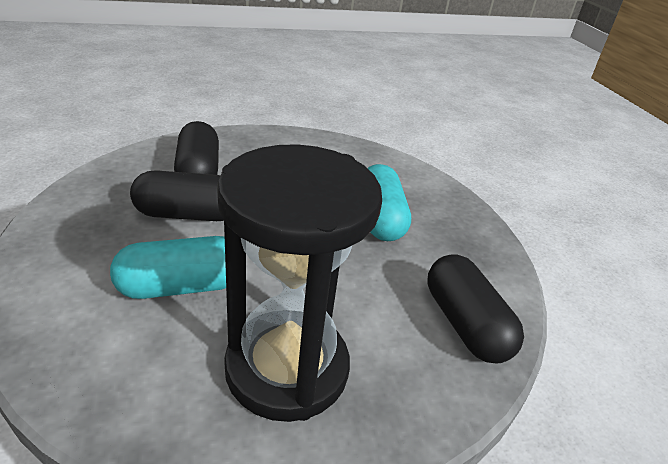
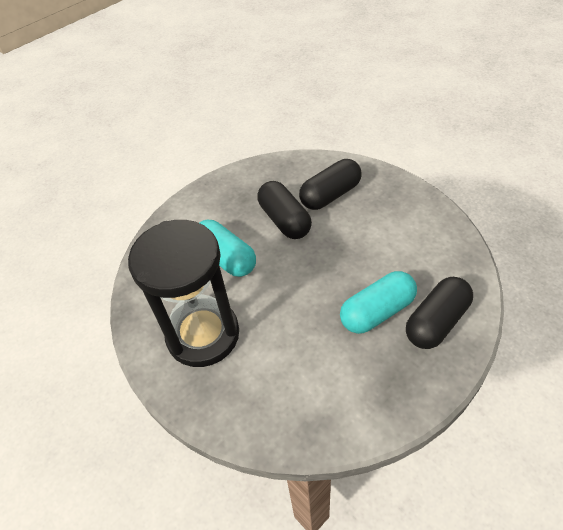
camera: 70 degrees right, 15 degrees up
(465, 324) = (303, 410): black capsule -> black capsule (436, 321)

